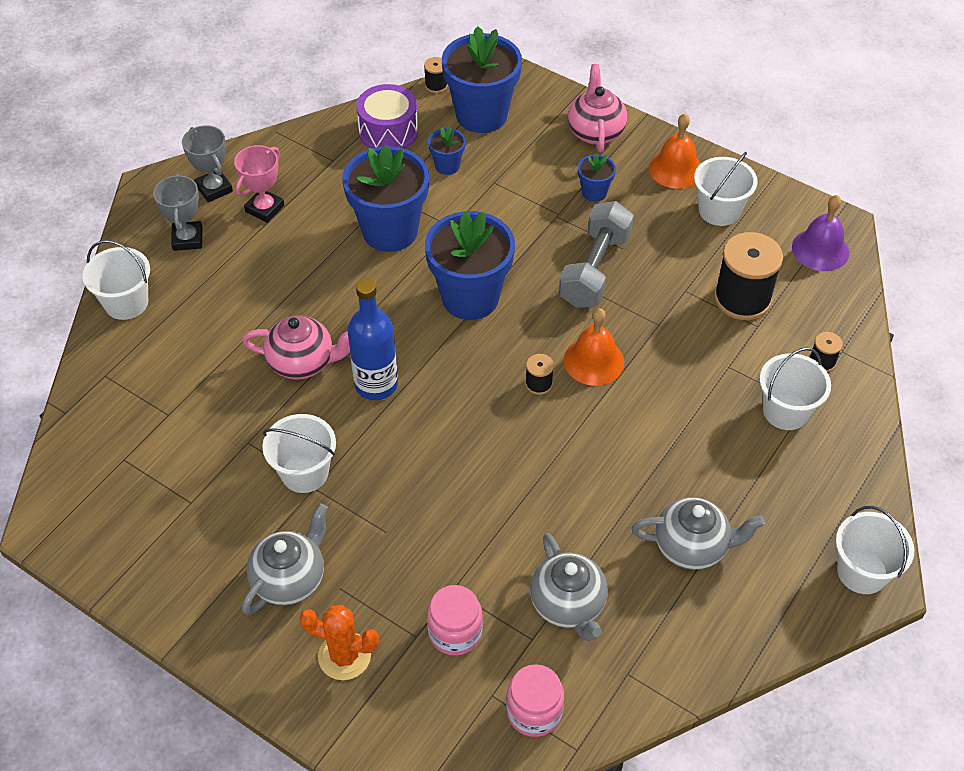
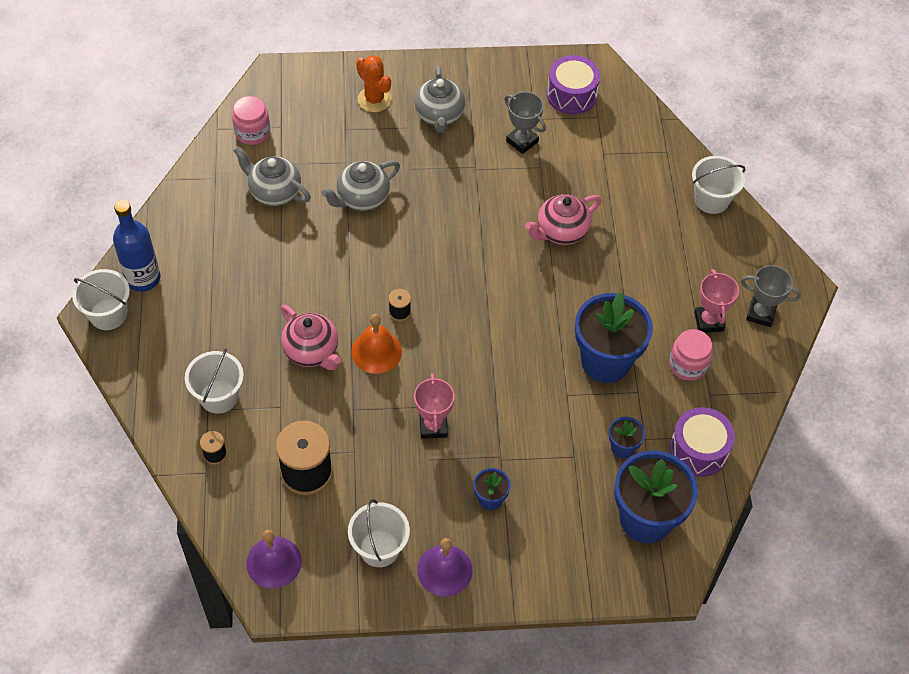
camera: 140 degrees right, 5 degrees up
(118, 504) = (571, 95): none -> purple drum
(187, 239) = (730, 265): grey trophy -> grey trophy (522, 141)
(304, 472) = (489, 171): white bucket -> none
(344, 656) = (374, 99): orange cactus -> orange cactus turned 75 degrees clockwise
(376, 384) = (502, 246): blue bottle -> blue bottle (143, 278)
(436, 85) = (711, 525): black spool -> none
(455, 632) = (326, 143): pink jar -> pink jar (688, 365)
(470, 297) = (500, 345): blue flower pot -> none
(594, 269) = (433, 426): grey dumbbell -> pink trophy
(595, 132) = (540, 566): pink teapot -> pink teapot (312, 351)
(676, 169) = (444, 570): orange bell -> purple bell
(692, 547) = (224, 267): grey teapot -> grey teapot (362, 198)

